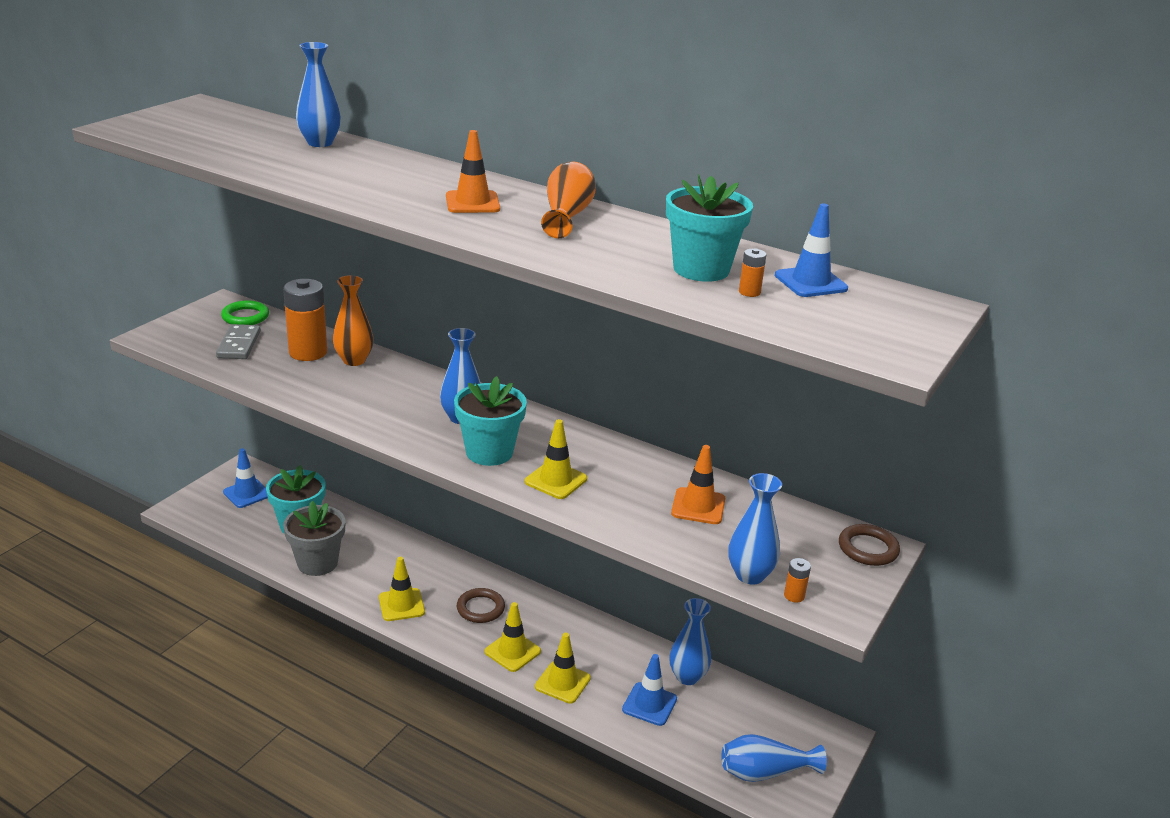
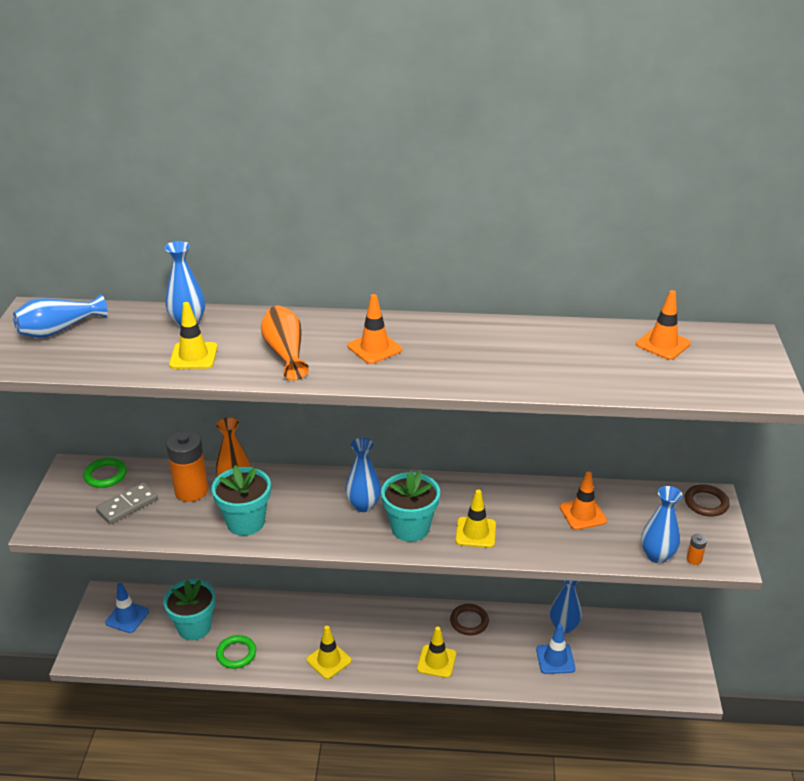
camera: 25 degrees left, 5 degrees up
(239, 345) = (127, 505): grey domino -> grey domino turned 75 degrees clockwise
(317, 563) = (236, 654): grey flower pot -> green ring
(480, 608) = (388, 637): brown ring -> brown ring (469, 621)
(562, 682) = (488, 670): yellow traffic cone -> yellow traffic cone (193, 356)
(567, 216) = (452, 337): orange vase -> orange vase (285, 353)
(701, 269) = (589, 358): turquoise flower pot -> turquoise flower pot (245, 522)
(749, 292) = (638, 368): orange battery -> none
(764, 772) = (658, 674): blue vase -> blue vase (59, 330)
(810, 282) = (663, 344): blue traffic cone -> orange traffic cone

